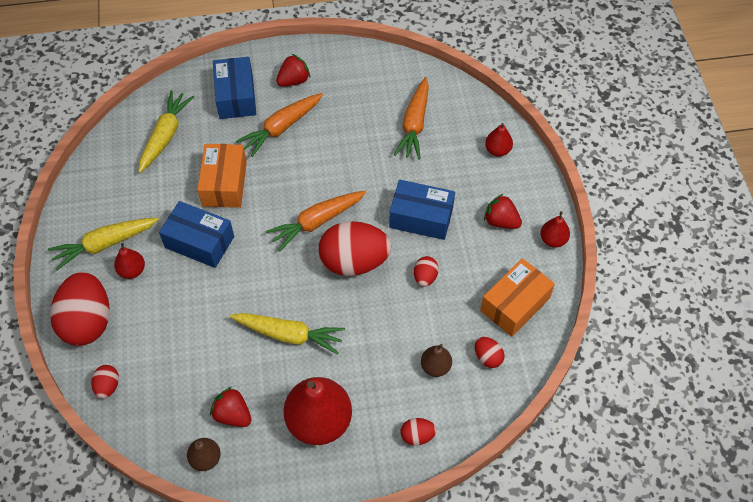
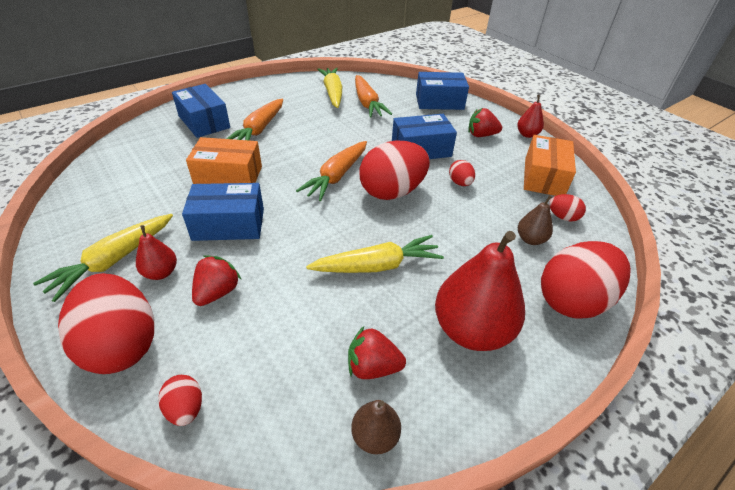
camera: 30 degrees left, 15 degrees down
(165, 135) = (146, 160): yellow carrot -> yellow carrot (332, 93)
(224, 184) = (228, 176): orange box -> orange box turned 60 degrees counterclockwise
(294, 81) = (250, 103): red strawberry -> red strawberry (217, 292)
(417, 436) = (572, 300): red egg -> red egg, size x2.20
(497, 150) = (439, 102): red pear -> blue box

